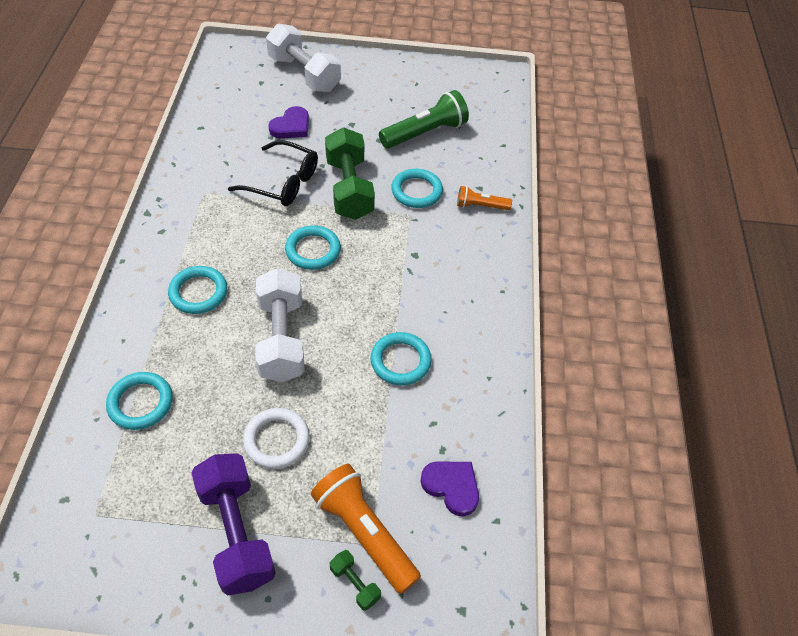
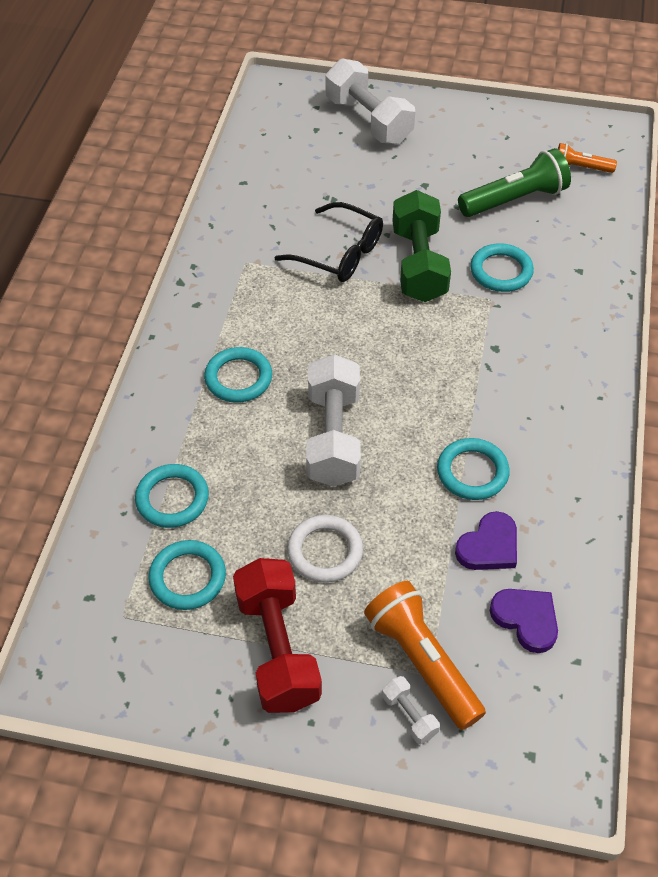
camera: 10 degrees right, 0 degrees up
(236, 532) = (277, 648): purple dumbbell -> red dumbbell
(291, 126) = (351, 185): purple heart -> purple heart (489, 546)
(313, 250) = (373, 336): turquoise ring -> turquoise ring (188, 577)
(355, 584) = (409, 715): green dumbbell -> white dumbbell
(480, 206) = (579, 293): orange flashlight -> orange flashlight (580, 168)

